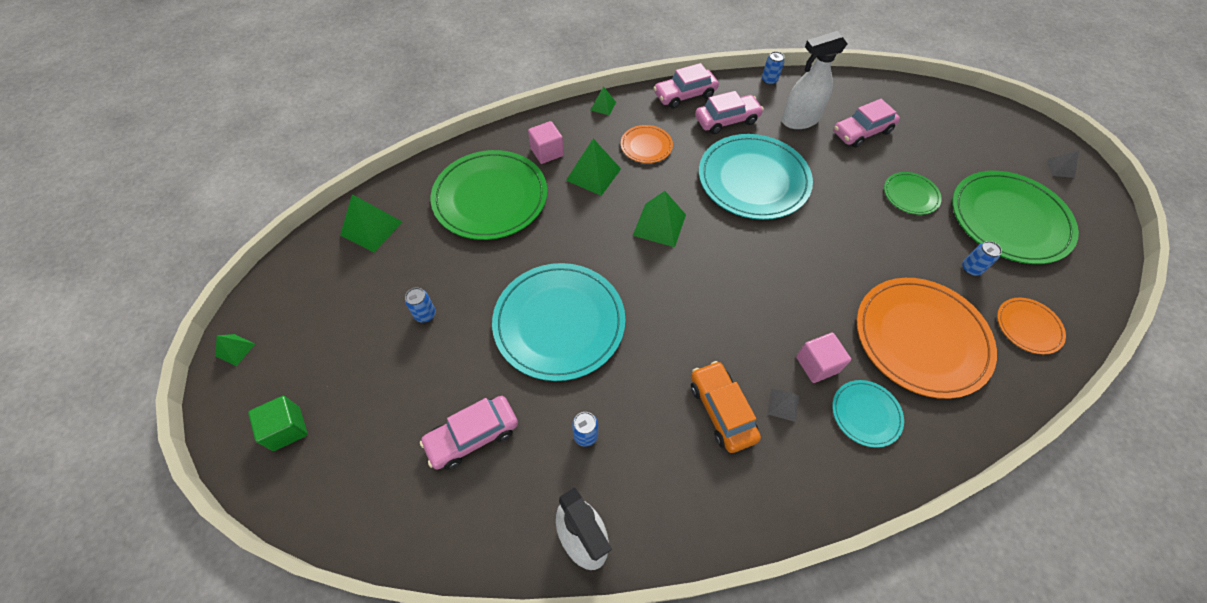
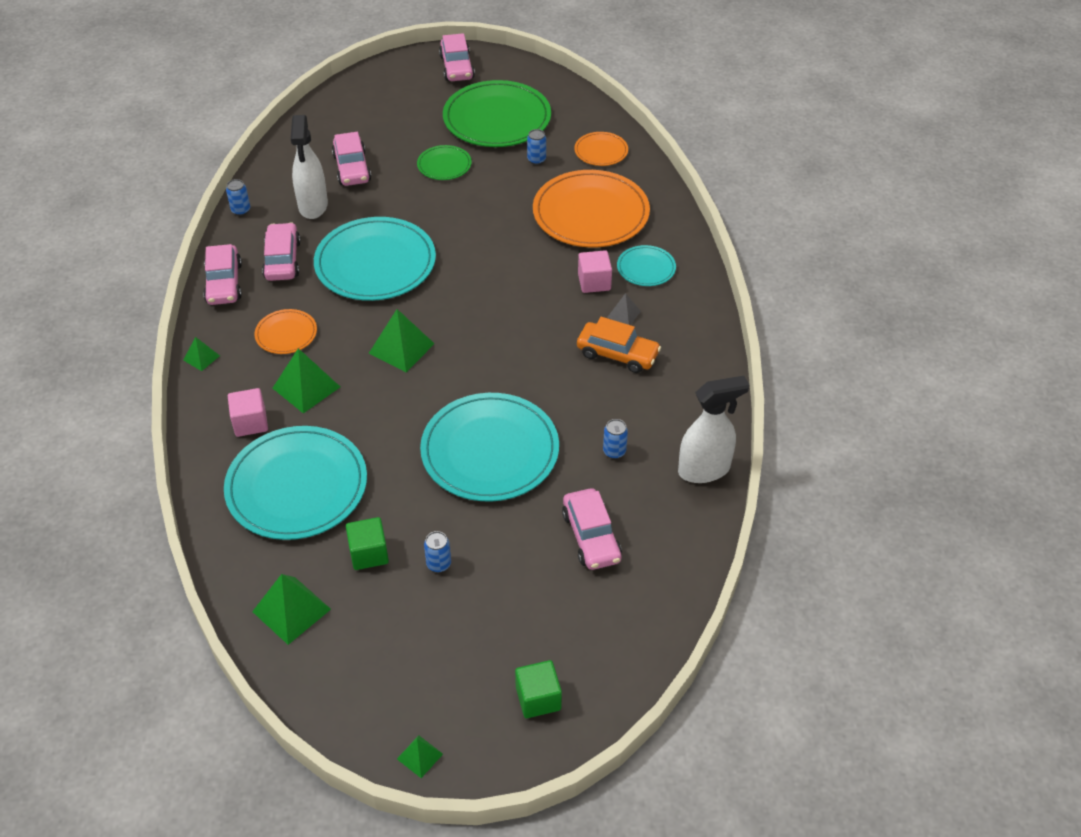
camera: 75 degrees left, 10 degrees down
(430, 262) = (369, 553): none -> green cube
(490, 197) = (297, 486): green plate -> turquoise plate
(721, 410) = (617, 354): orange car -> orange car turned 150 degrees counterclockwise
(1060, 168) = (457, 67): grey pyramid -> pink car

